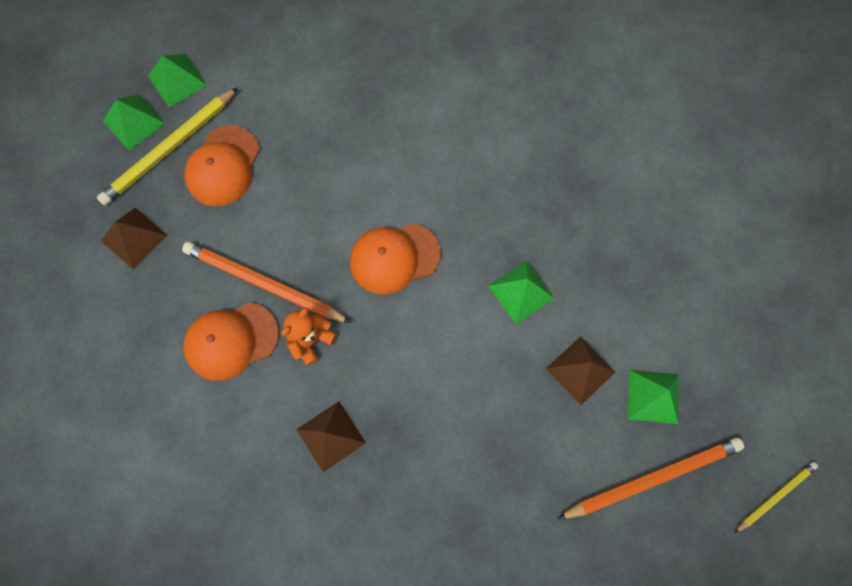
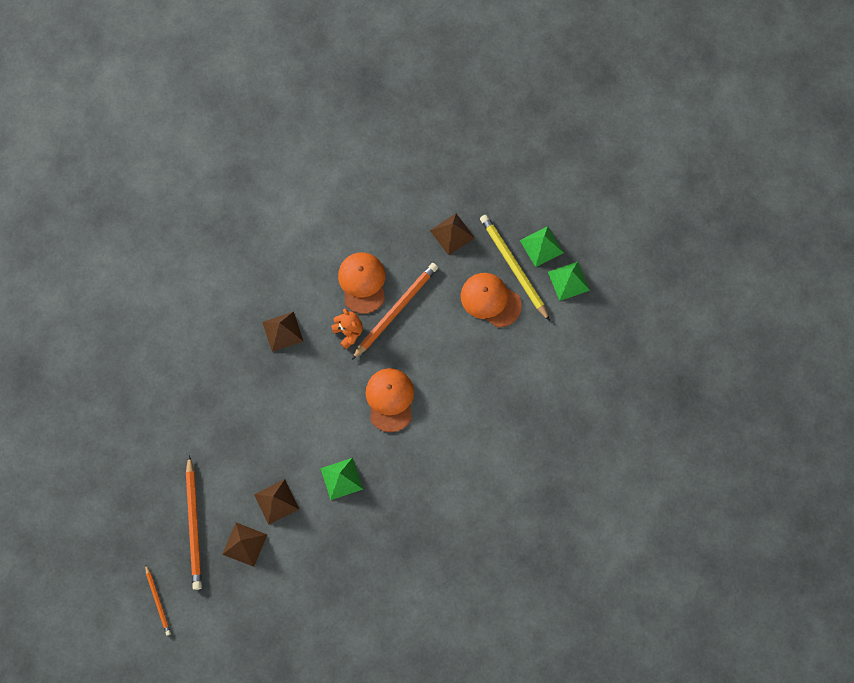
camera: 105 degrees right, 0 degrees up
(653, 396) = (244, 544): green pyramid -> brown pyramid
(775, 496) = (158, 601): yellow pencil -> orange pencil

